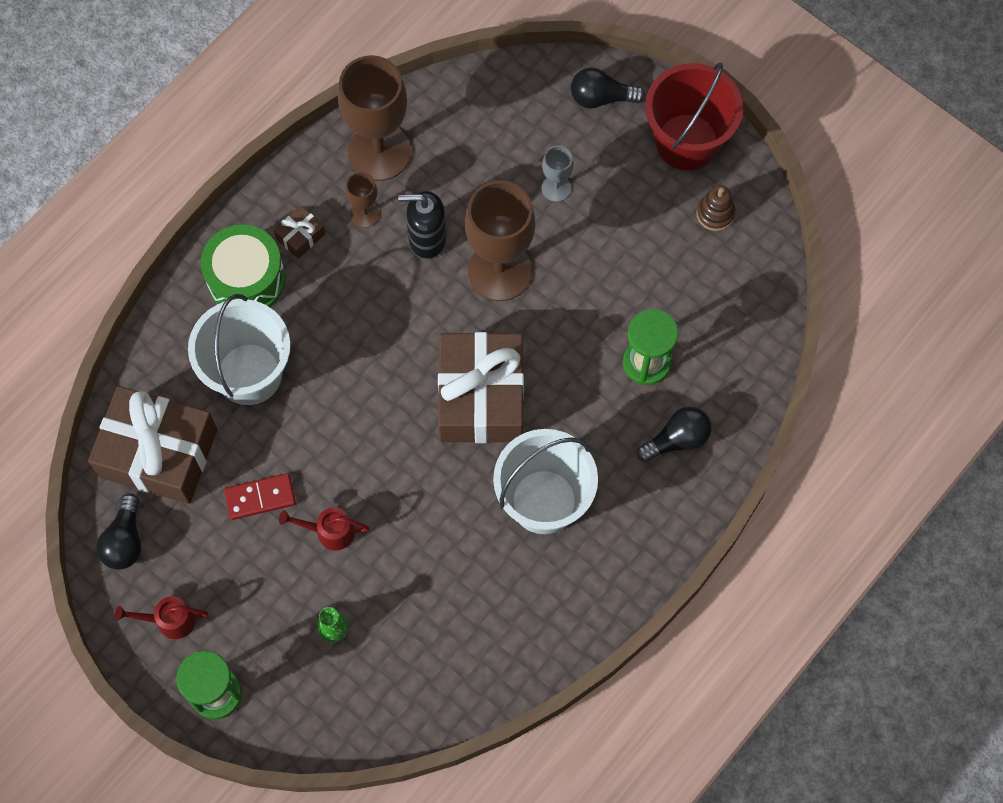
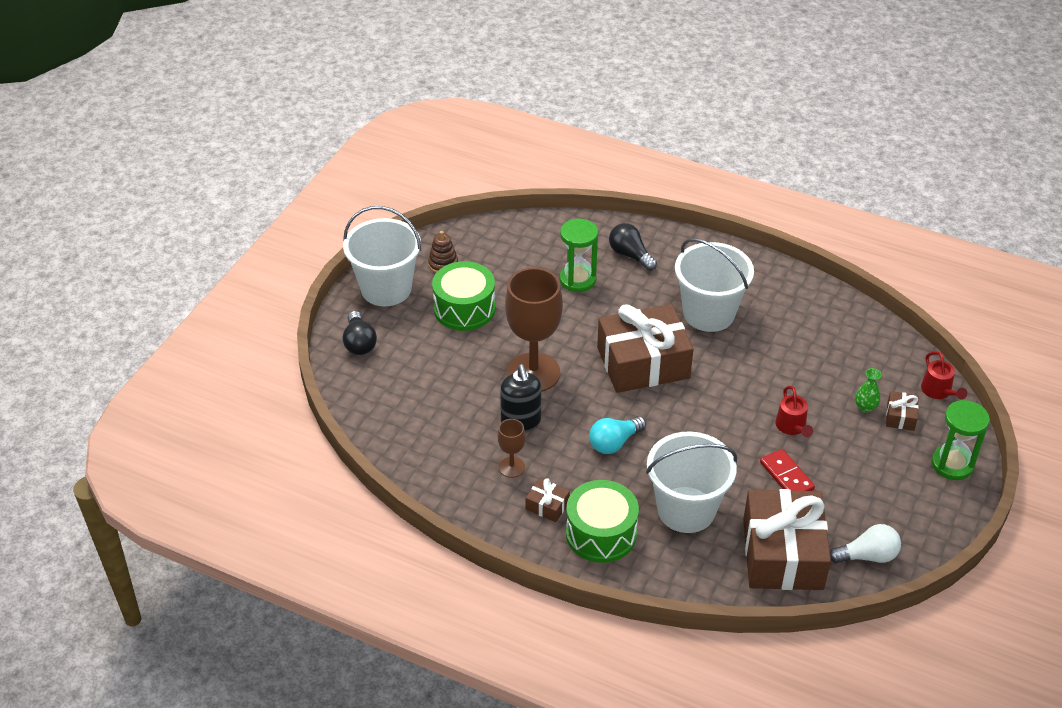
camera: 105 degrees left, 25 degrees down
(125, 541) = (867, 556): black light bulb -> white light bulb
(169, 620) = (914, 508): red watering can -> red watering can (938, 392)
(306, 666) = (900, 416): none -> brown gift
(366, 328) = (614, 443): none -> turquoise light bulb
(379, 152) = (450, 470): brown goblet -> none
(556, 188) = (449, 354): grey goblet -> none
(628, 220) = (464, 309): none -> green drum
(687, 142) = (386, 289): red bucket -> white bucket

